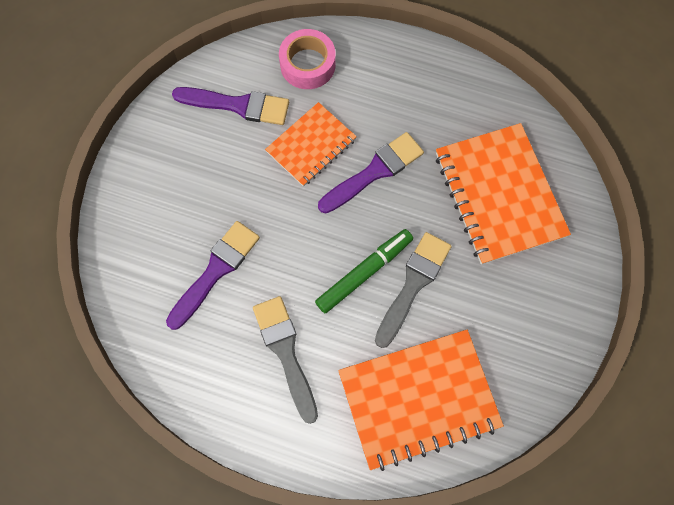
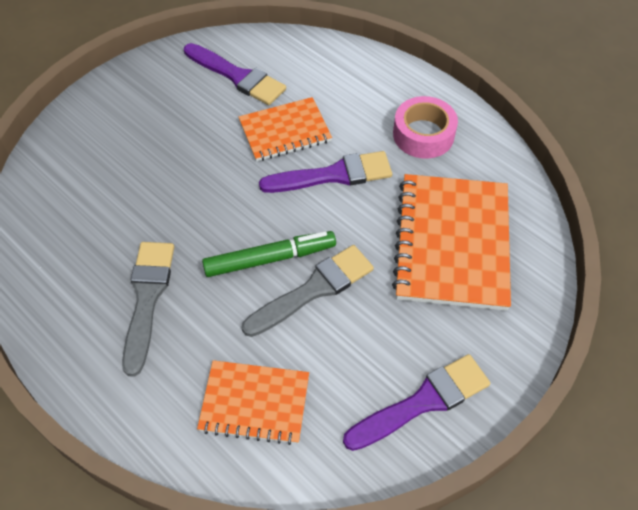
camera: 25 degrees right, 15 degrees down
(216, 271) = (129, 200): purple brush -> purple brush (423, 402)
(307, 64) = (322, 67): pink tape -> pink tape (423, 134)
(418, 399) = (255, 403): orange notebook -> orange notebook, size x0.60

